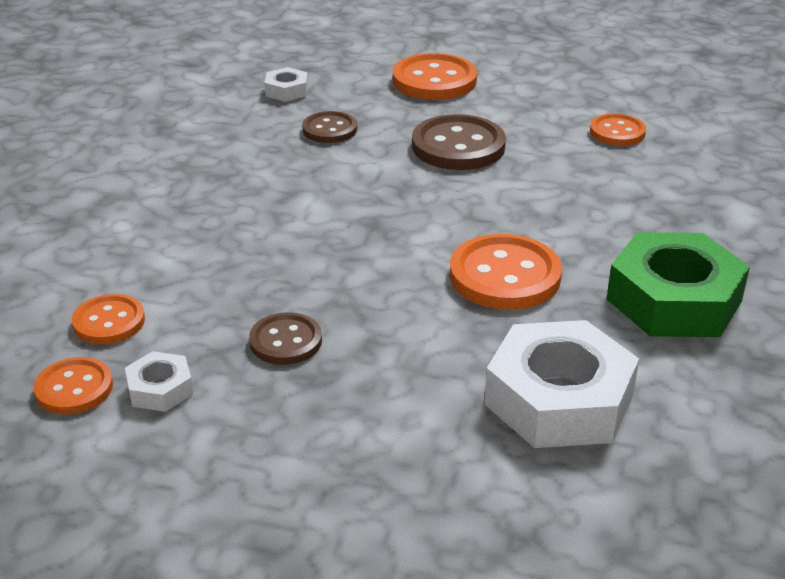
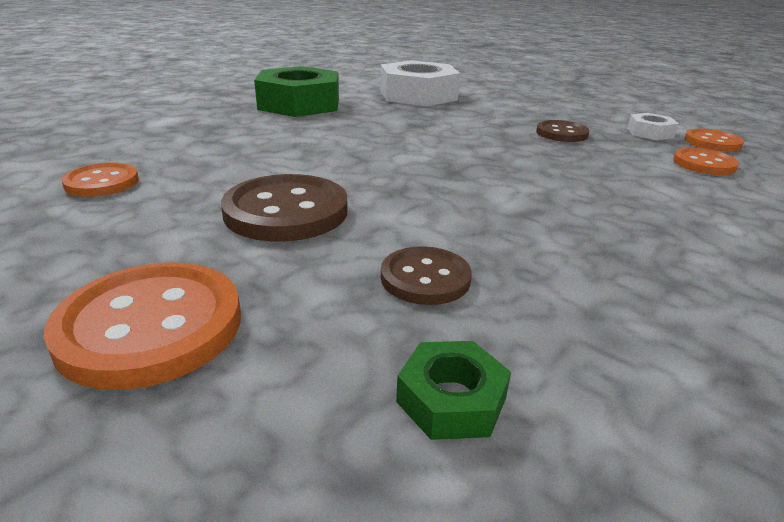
camera: 155 degrees left, 5 degrees down
(287, 91) = (451, 399): white nut -> green nut
(504, 276) = (384, 128): orange button -> none

